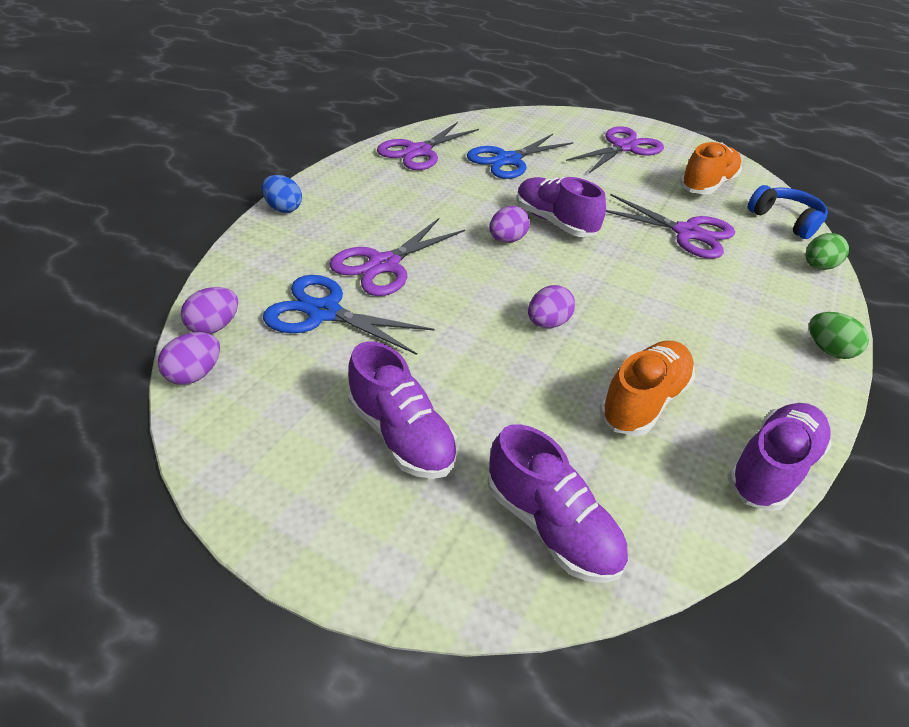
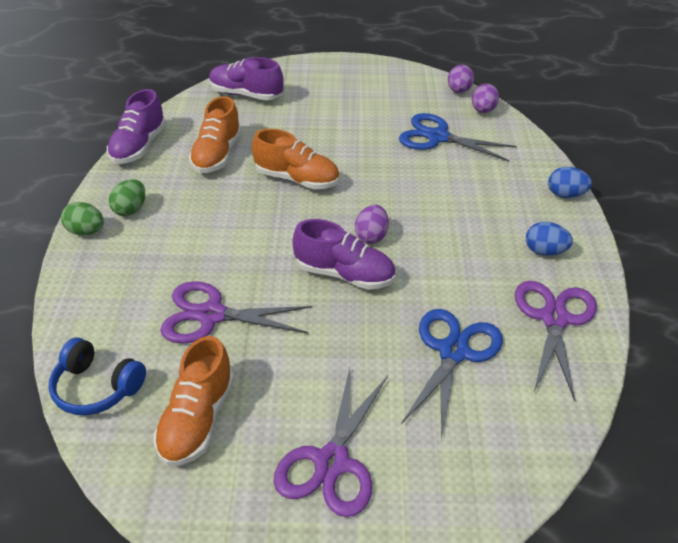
camera: 155 degrees right, 0 degrees up
(324, 312) = (437, 137): blue scissors -> blue scissors turned 150 degrees counterclockwise
(368, 182) = (544, 251): none -> blue egg
(383, 264) = (439, 179): purple scissors -> none
(401, 435) = (336, 101): purple shoe -> none
(547, 323) = (297, 179): purple egg -> orange shoe
(818, 266) = (73, 322): green egg -> green egg (130, 210)

